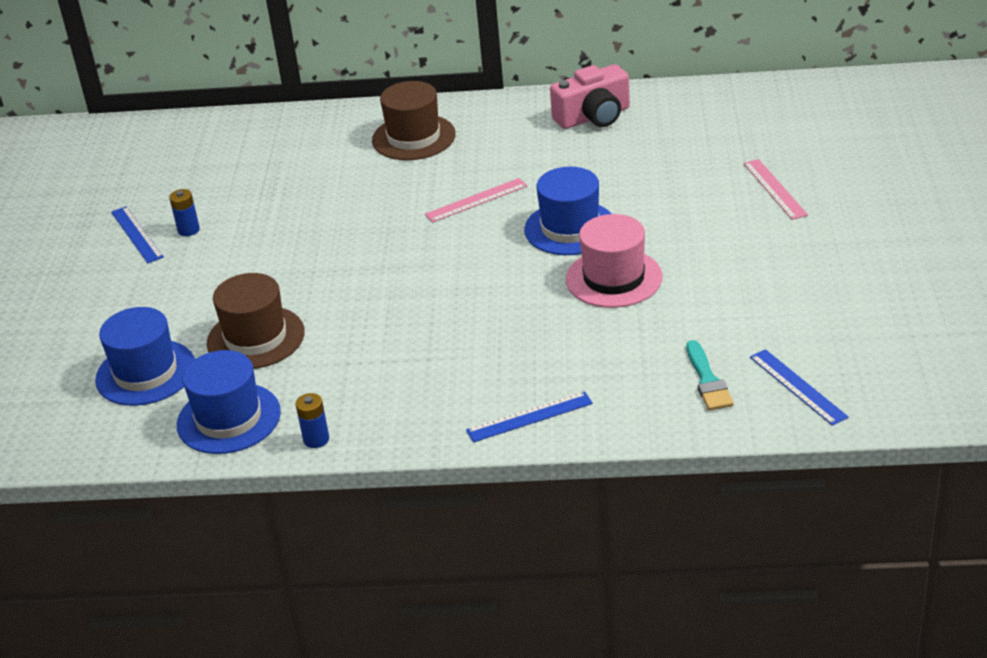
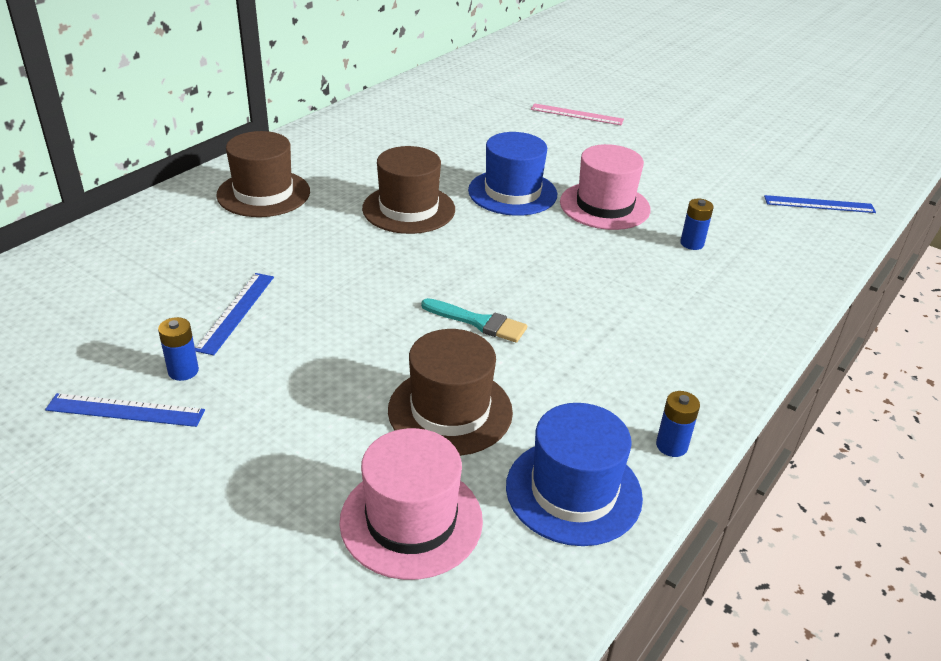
camera: 60 degrees left, 0 degrees up
(145, 373) = (411, 520): blue hat -> pink hat
(476, 200) = (408, 209): pink ruler -> brown hat
(529, 417) = (752, 317): blue ruler -> blue ruler (236, 312)
(594, 117) = (379, 123): pink camera -> none
(611, 345) = (692, 243): none -> blue battery
(708, 380) = (779, 229): turquoise brush -> turquoise brush (478, 322)

